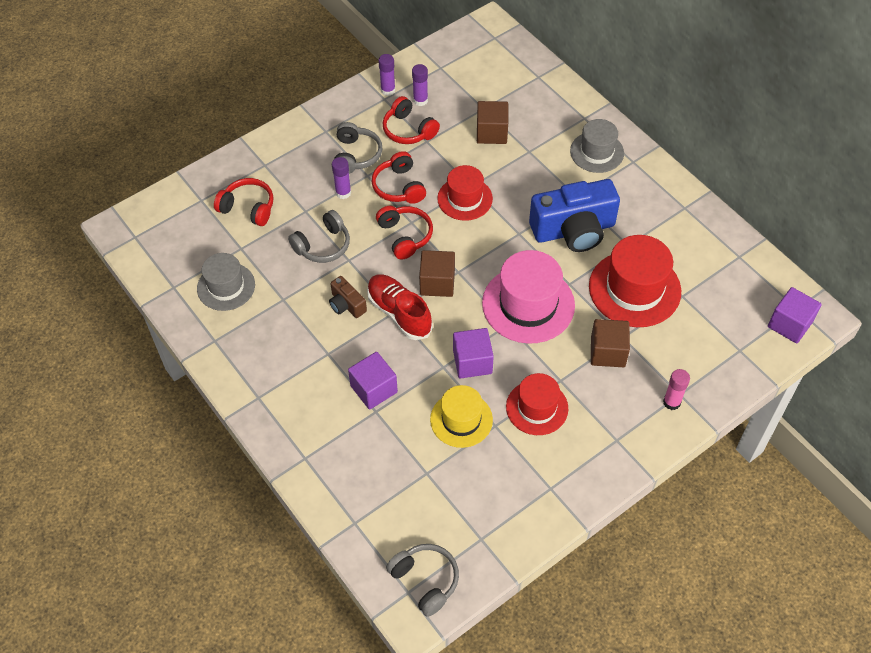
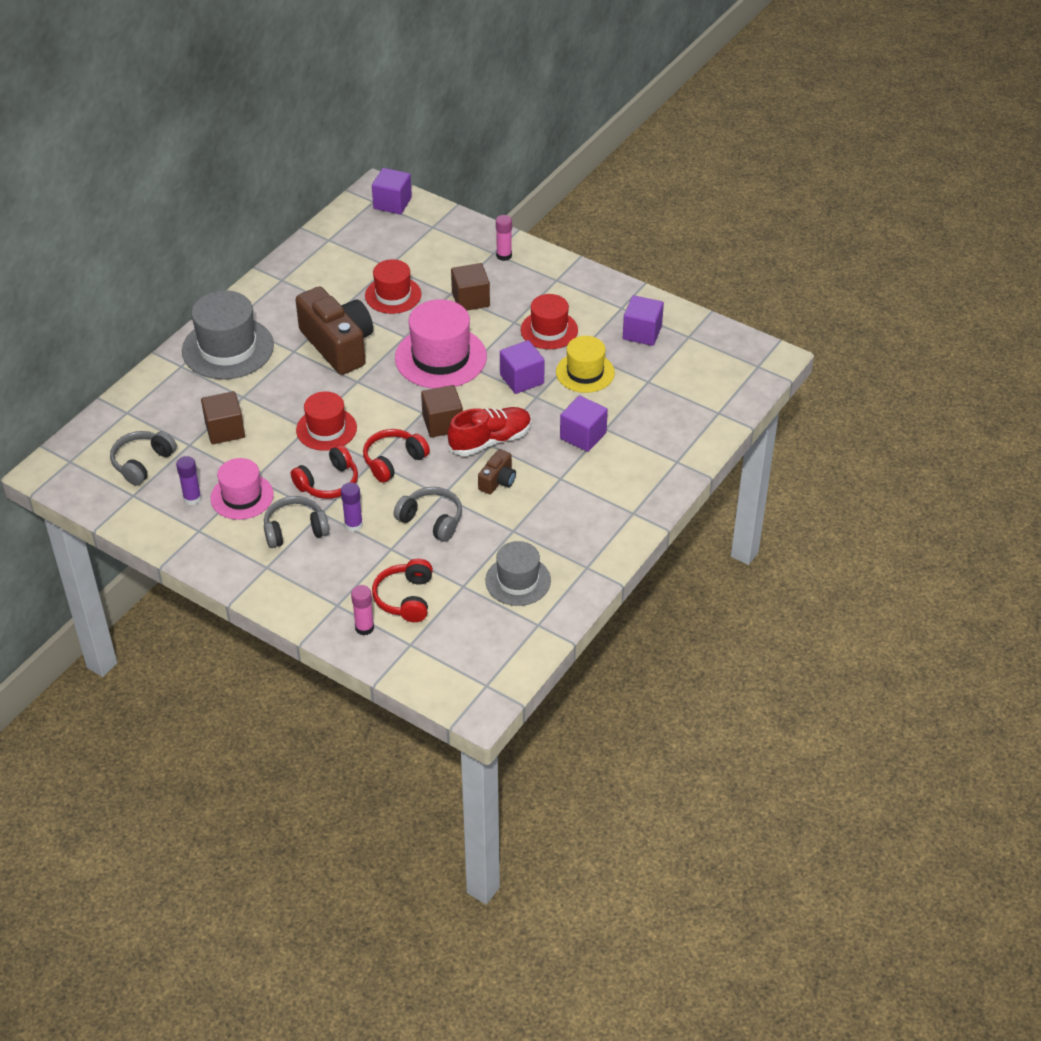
camera: 110 degrees left, 10 degrees down
(232, 176) = (364, 628): none -> pink glue stick
(388, 90) = (183, 530): purple glue stick -> none
(399, 313) = (490, 441): red shoe -> red shoe turned 150 degrees counterclockwise
(409, 130) = (242, 496): red headphones -> pink hat
(425, 581) = (742, 359): grey headphones -> grey headphones (142, 463)
(503, 494) = (642, 332): none -> purple cube
(573, 230) = (338, 345): blue camera -> brown camera
(597, 152) = (228, 348): grey hat -> grey hat, size x1.58
(634, 289) = (393, 295): red hat -> red hat, size x0.63

